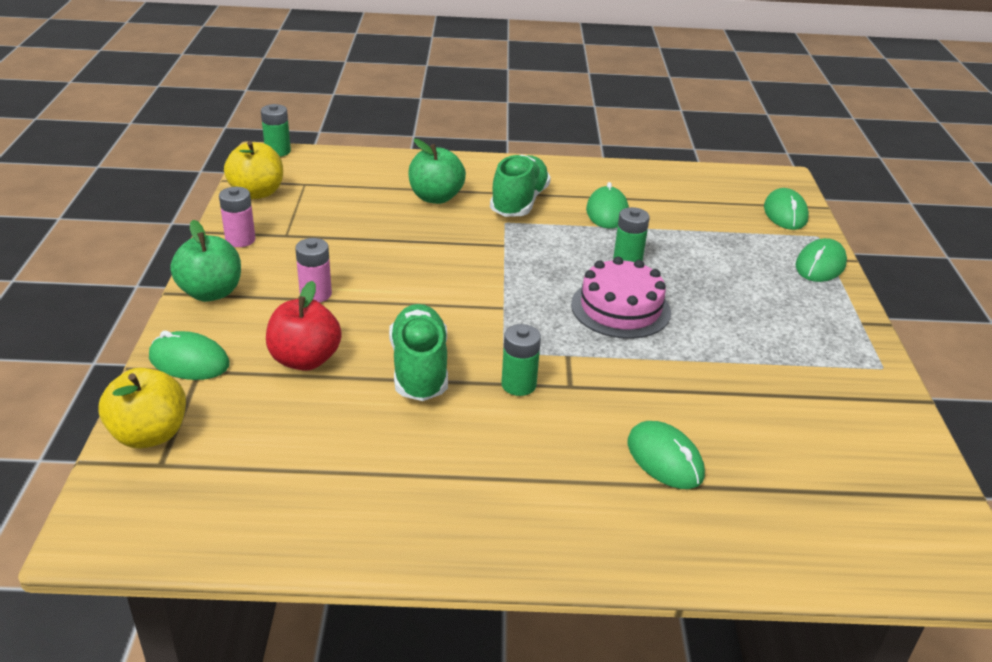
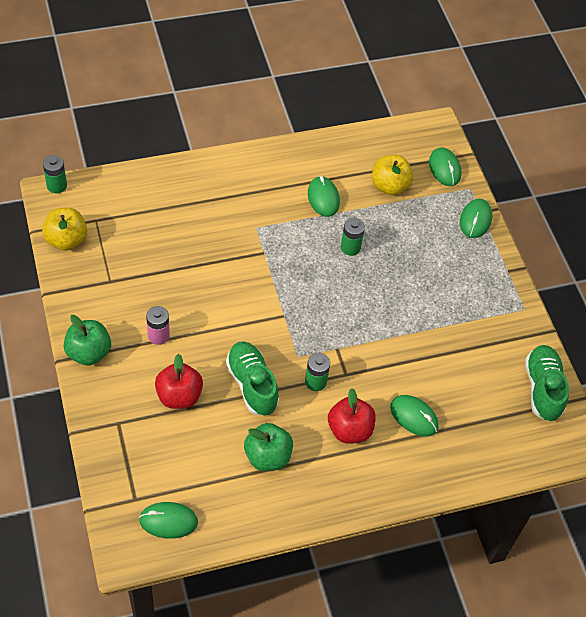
camera: 20 degrees left, 20 degrees up
(149, 434) = (117, 480): yellow apple -> yellow apple (389, 186)
(189, 361) = (108, 417): green mouse -> green mouse (168, 521)
(240, 240) = (81, 295): pink battery -> none
(436, 197) = (198, 212): green apple -> green apple (267, 457)
(519, 202) = (259, 203): green shoe -> green shoe (542, 389)
(549, 453) = (349, 430): none -> red apple
(620, 308) = (358, 297): pink cake -> none

